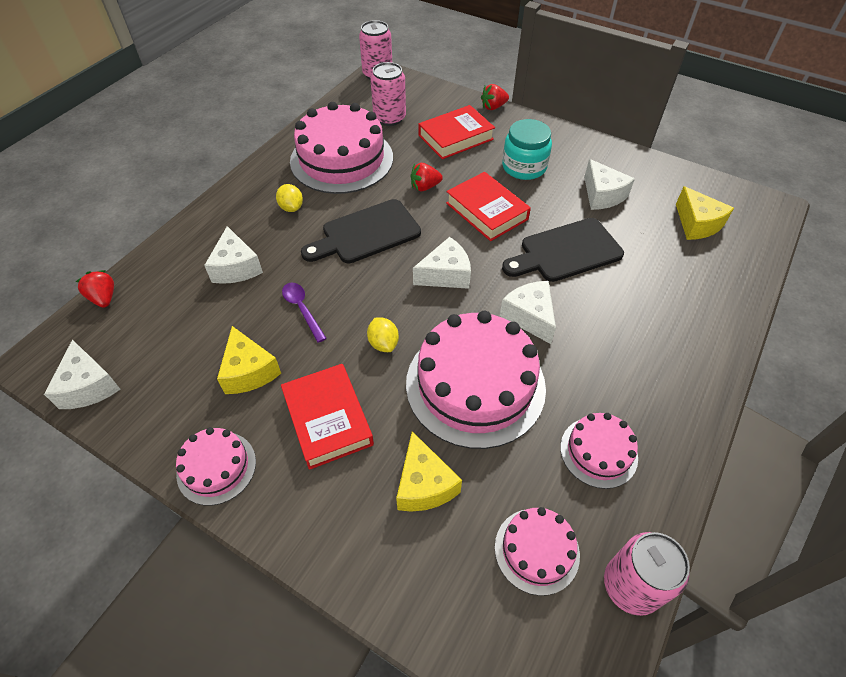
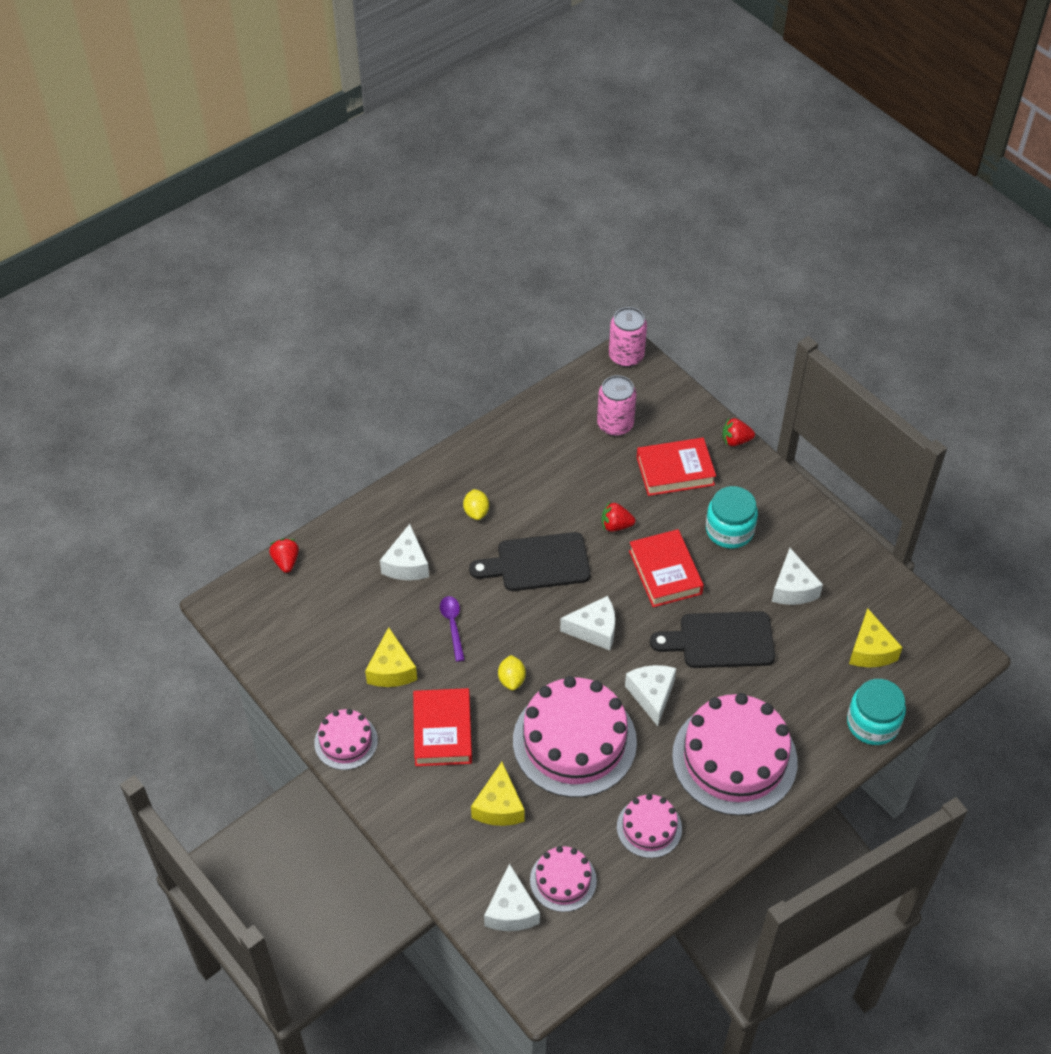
camera: 20 degrees right, 0 degrees up
(88, 386) = (261, 642): white cheese -> white cheese (511, 910)
(341, 159) = (545, 466): pink cake -> pink cake (734, 758)
(631, 585) = (620, 926): pink can -> none
(741, 282) = (872, 723): none -> turquoise jar

